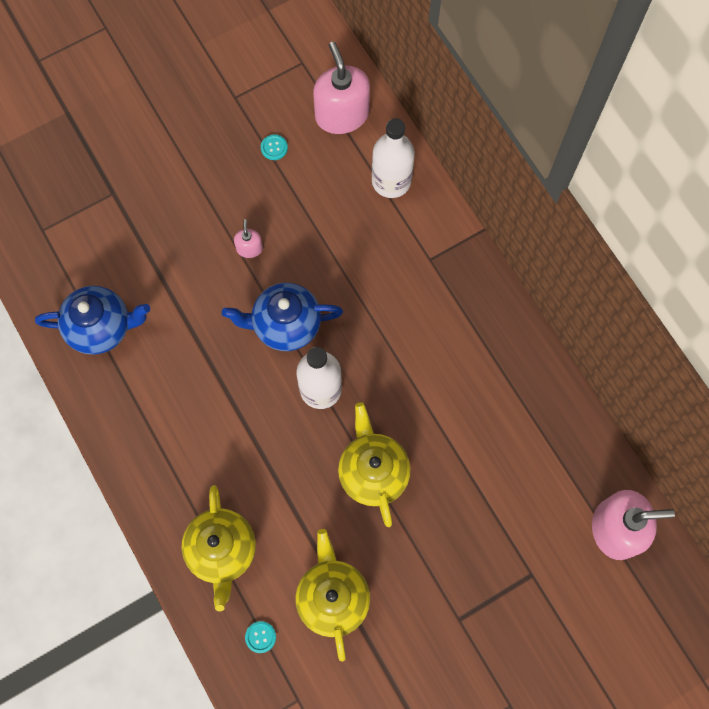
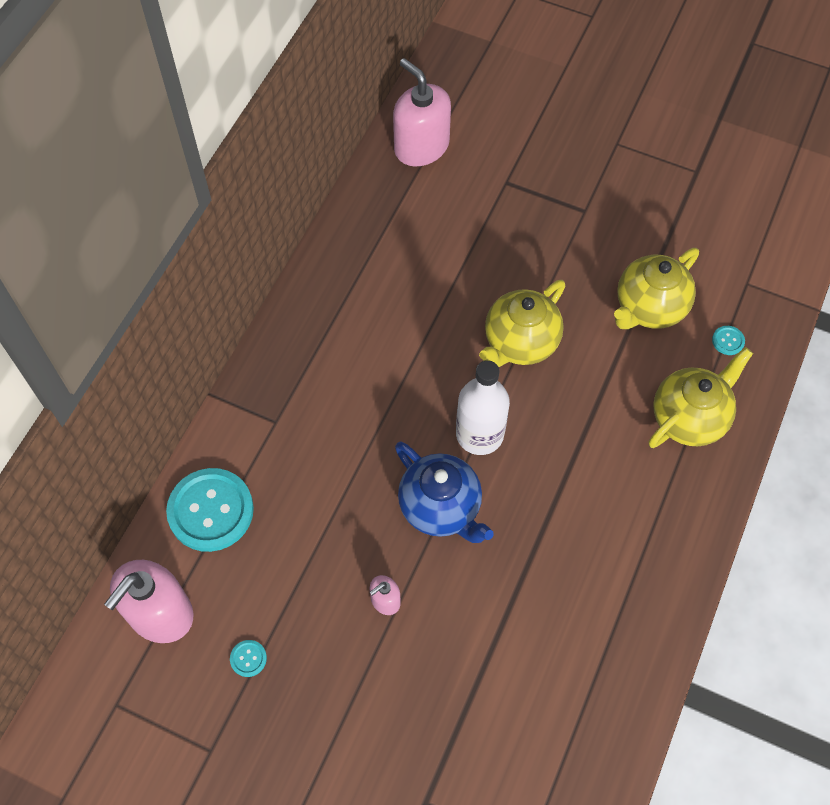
camera: 125 degrees left, 10 degrees down
(101, 328) = (583, 689): blue teapot -> none
(391, 181) = (210, 511): white bottle -> turquoise button

